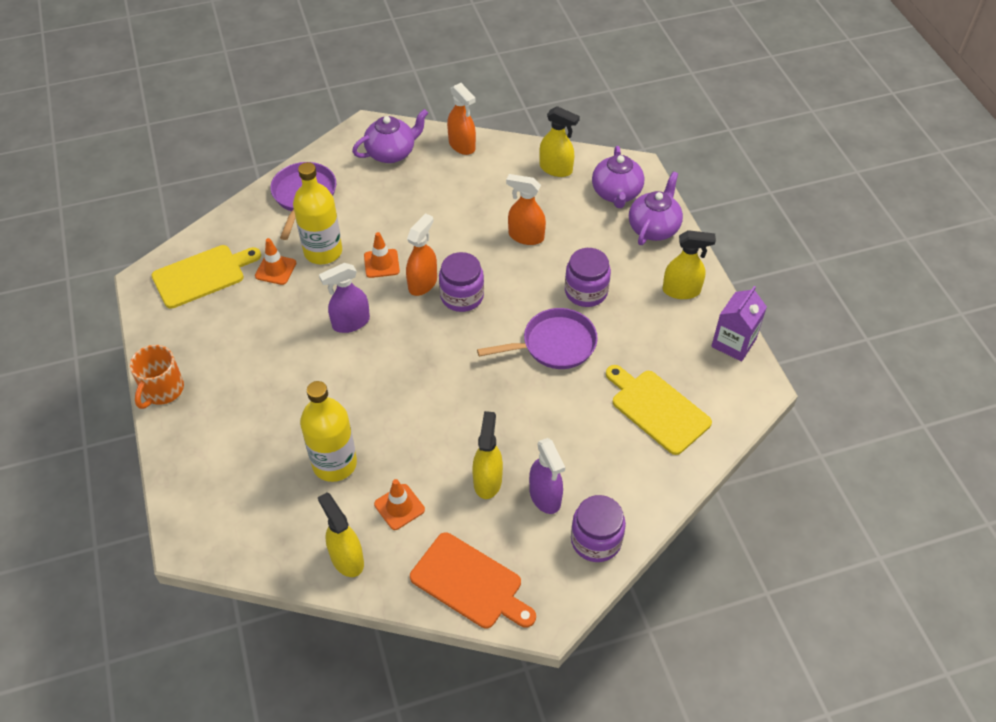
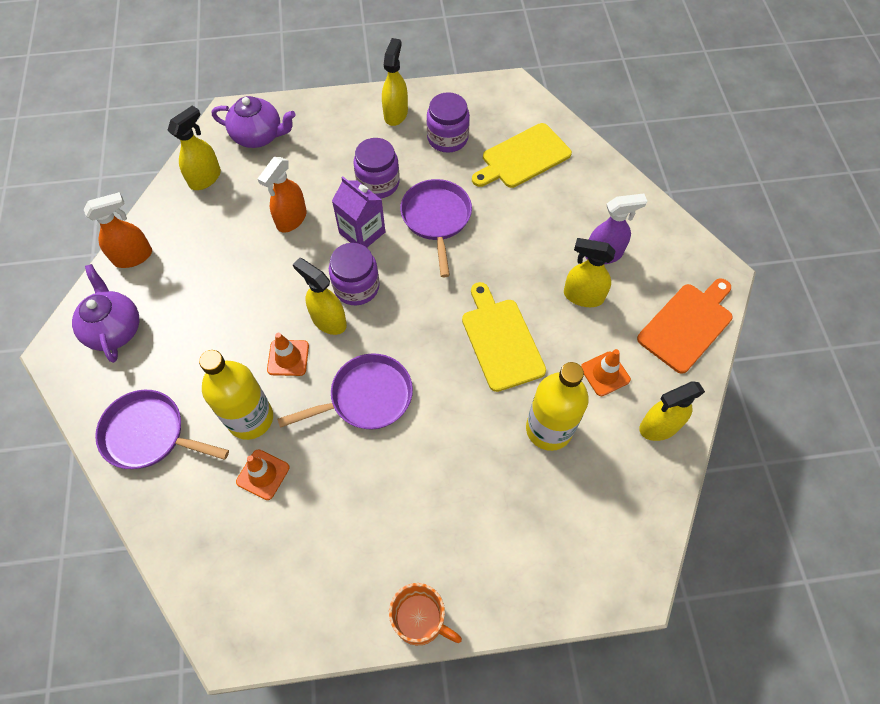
camera: 80 degrees left, 10 degrees up
(202, 275) = (245, 566): yellow cutting board -> yellow cutting board (500, 340)
(350, 323) = (366, 397): purple spray bottle -> purple pan
(423, 283) = (328, 320): orange spray bottle -> yellow spray bottle
(596, 540) = (649, 225): purple jar -> purple jar (447, 138)
(654, 228) = (314, 117): purple teapot -> none
(733, 343) = (462, 92): purple carton -> purple carton (362, 232)

